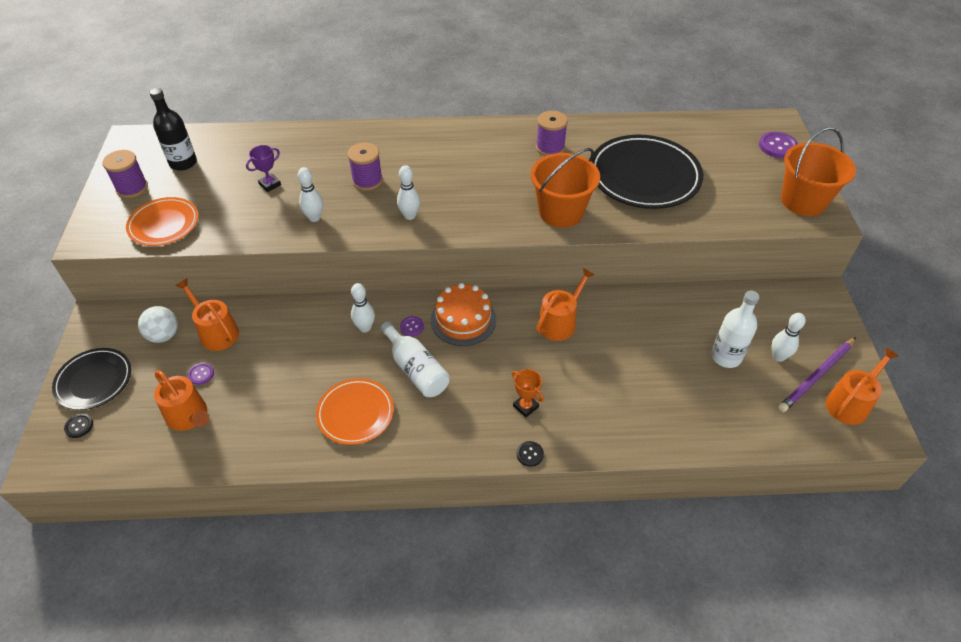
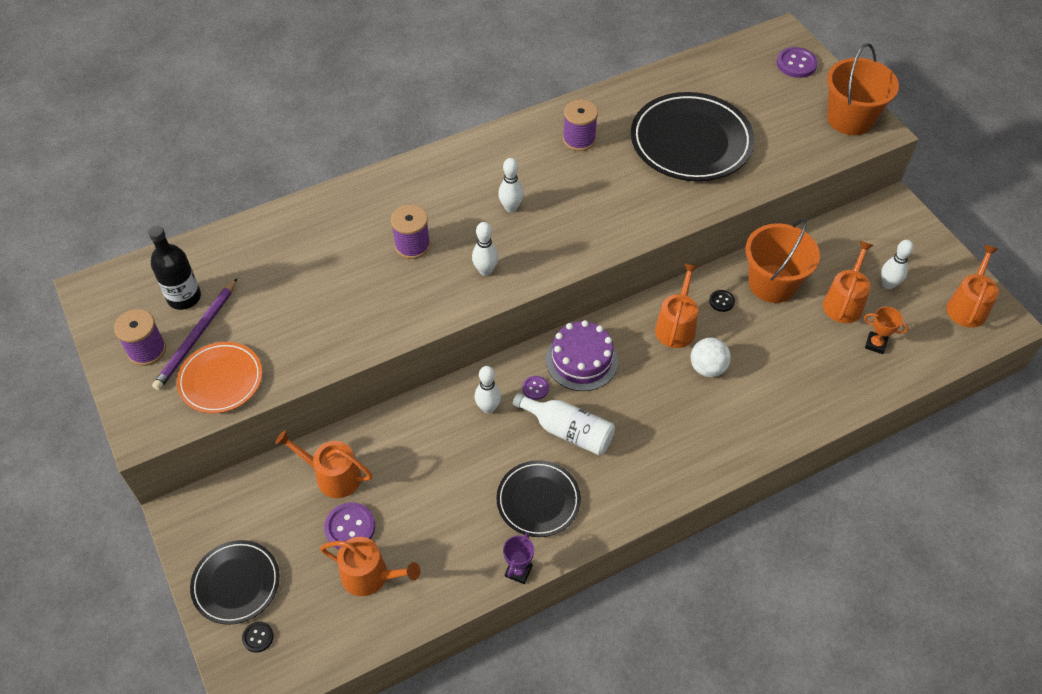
camera: 25 degrees left, 5 degrees up
(164, 335) = (277, 503): white ball -> white ball (707, 368)
(201, 374) = (350, 527): purple button -> purple button, size x1.74
(270, 184) = (307, 288): purple trophy -> purple trophy (518, 571)
(314, 218) = (385, 310): white bowling pin -> white bowling pin (511, 207)
(355, 413) = (538, 500): orange plate -> black plate
(463, 319) = (581, 360): orange cake -> purple cake
(525, 406) = (695, 425): orange trophy -> orange trophy (875, 344)
(530, 454) = (726, 470): black button -> black button (721, 301)
(561, 212) = (634, 211): orange bucket -> orange bucket (772, 284)
(726, 356) = (844, 302): white bottle -> orange watering can
(816, 376) = (929, 291): purple pencil -> purple pencil (197, 336)

